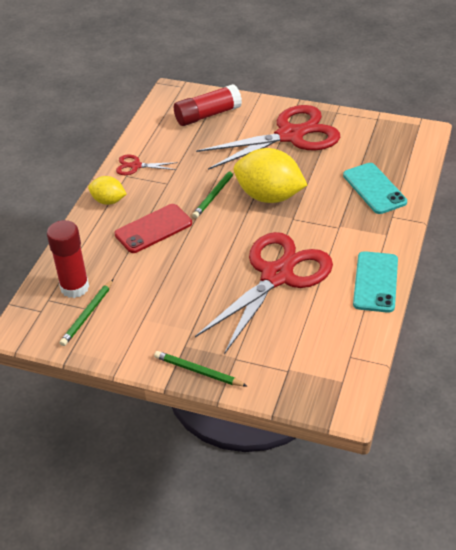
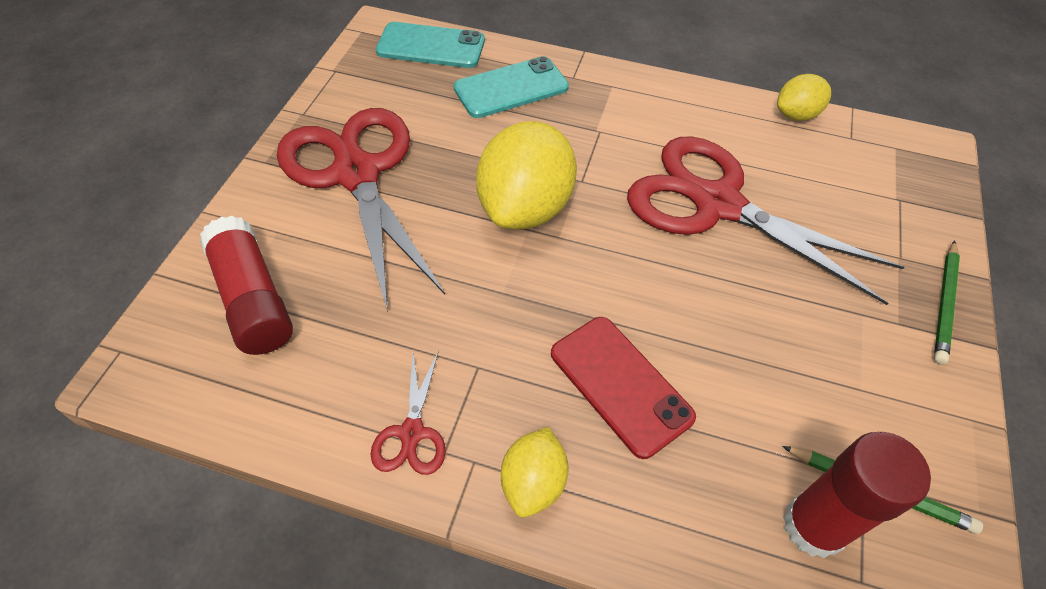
camera: 95 degrees left, 10 degrees up
(215, 194) = (518, 285): green pencil -> none
(371, 328) = (796, 115): none -> yellow lemon
(375, 282) = (709, 103): turquoise phone -> turquoise phone (431, 46)

